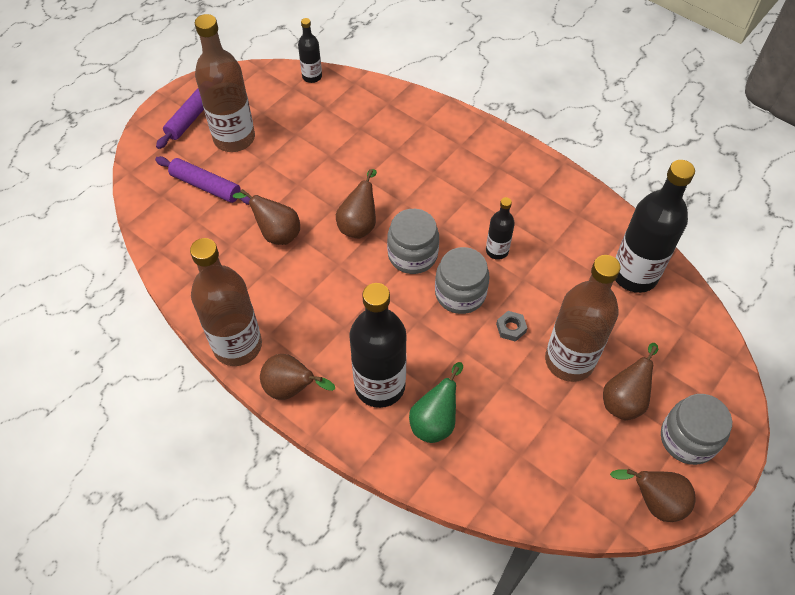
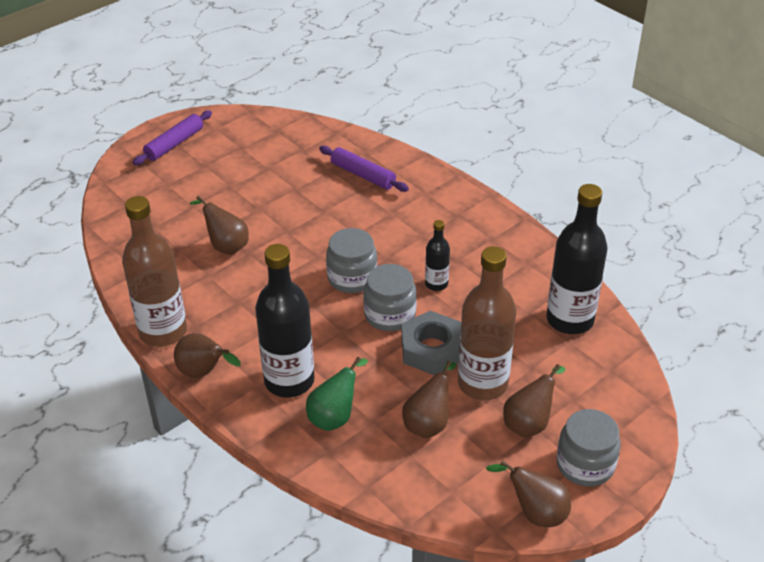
camera: 10 degrees right, 15 degrees down
(206, 186) = (170, 201): purple rolling pin -> purple rolling pin (363, 175)
(234, 138) = (208, 165): brown bottle -> none
(312, 77) = (296, 123): black bottle -> none
(359, 224) = (307, 247): brown pear -> brown pear (428, 423)
(511, 328) = (432, 349): grey nut -> grey nut, size x2.22

